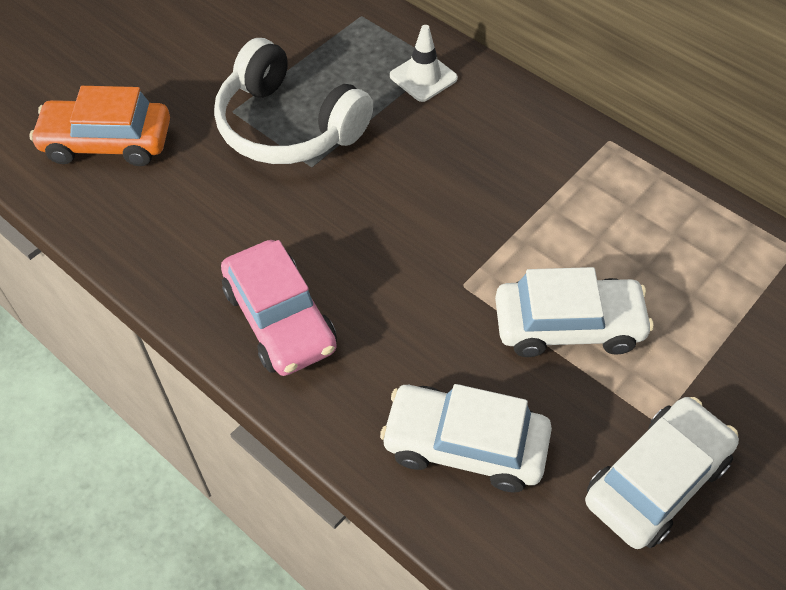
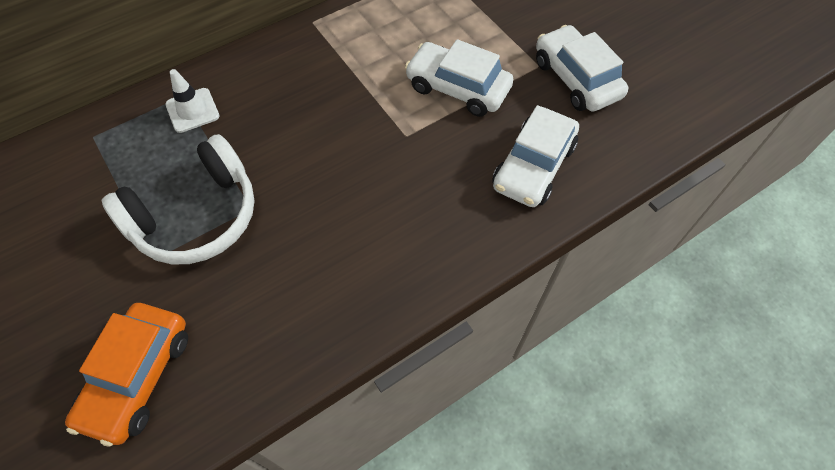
camera: 75 degrees left, 5 degrees up
(280, 319) = (398, 259): pink car -> none
(568, 325) = (458, 88): white car -> white car turned 75 degrees counterclockwise

